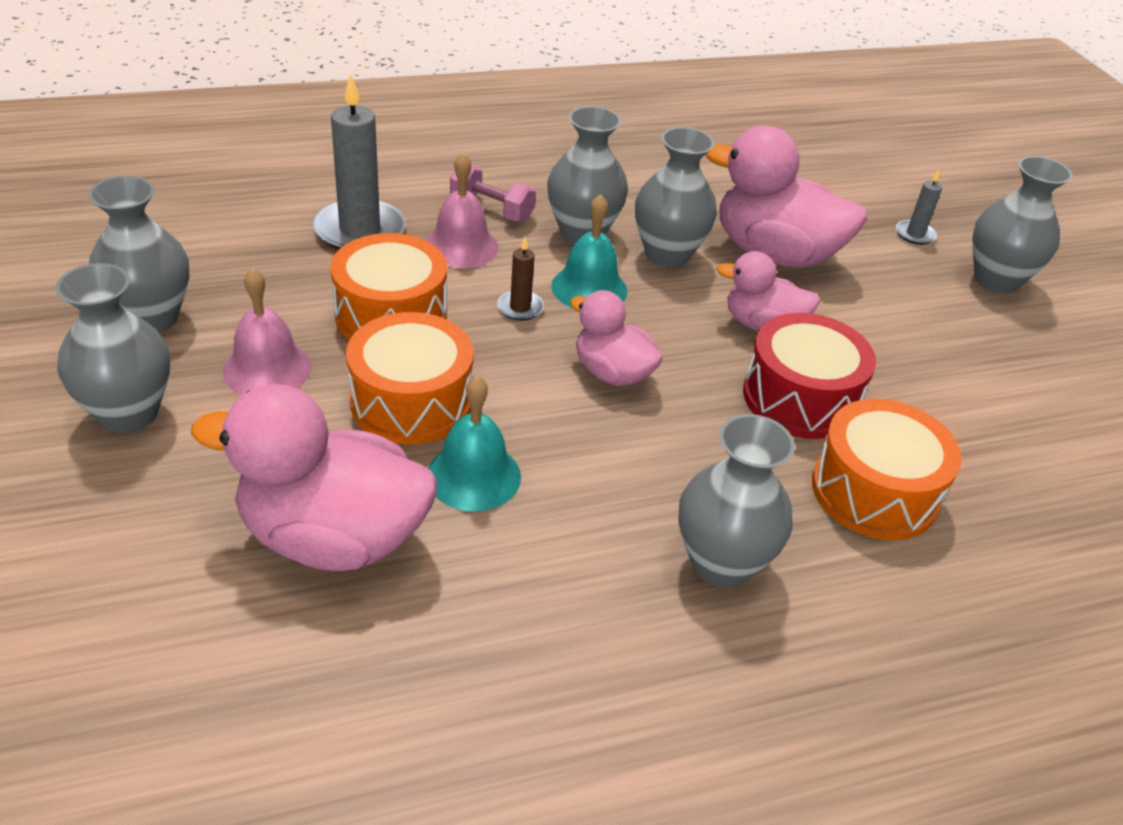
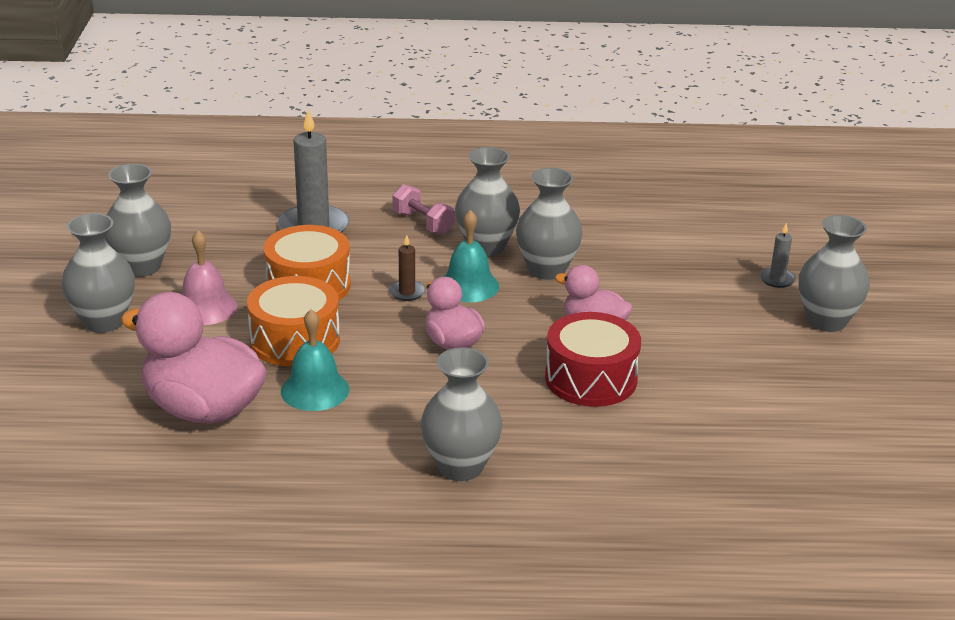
camera: 20 degrees right, 10 degrees down
(461, 246) = (385, 246): pink bell -> none
(774, 254) = (638, 280): pink duck -> none
(874, 491) = (608, 444): orange drum -> none

